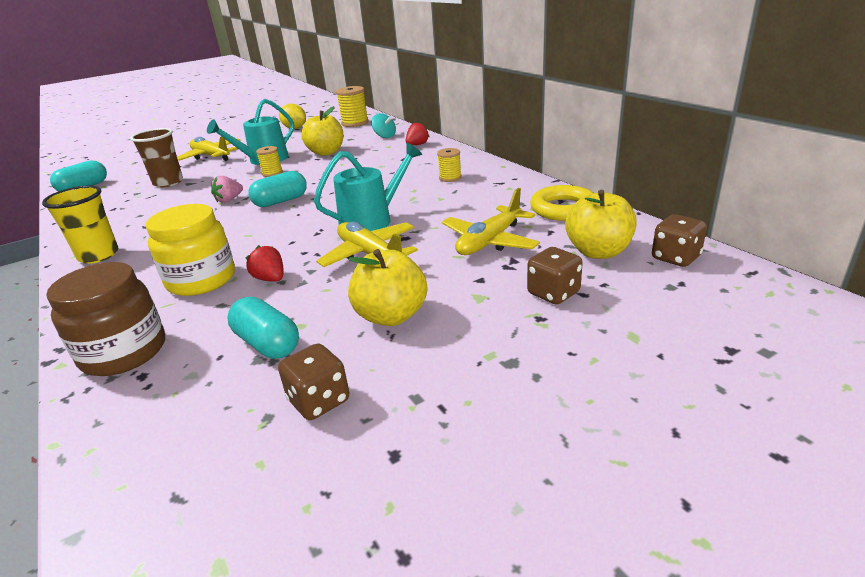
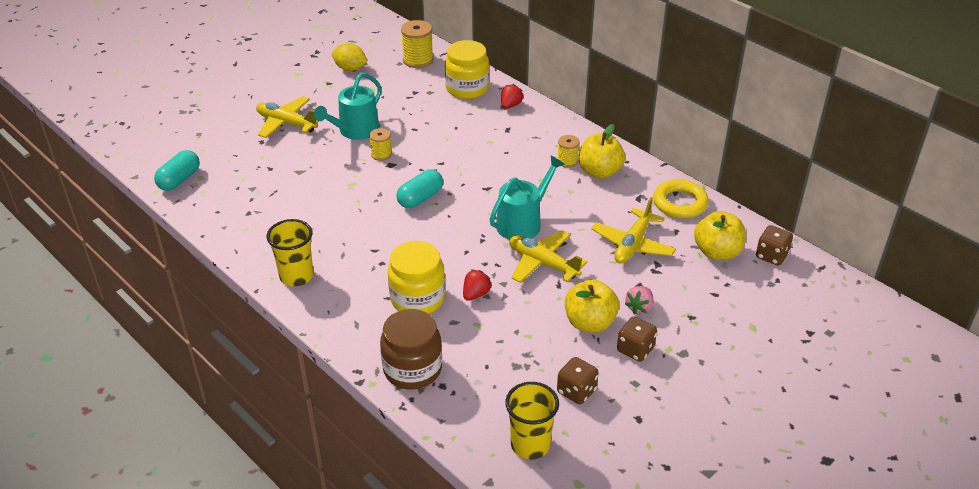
camera: 15 degrees left, 10 degrees up
(168, 182) = (274, 171): brown cup -> none
(190, 478) = (530, 445): none -> yellow cup
(229, 200) = (365, 197): pink strawberry -> pink strawberry (639, 307)
(267, 344) = (514, 353): turquoise capsule -> none
(270, 279) = (476, 294): red strawberry -> red strawberry turned 90 degrees clockwise
(326, 152) = (418, 118): yellow apple -> yellow apple (599, 172)
(384, 136) = (467, 88): turquoise spinning top -> yellow jar
(553, 293) = (695, 295): brown dice -> brown dice (635, 349)

